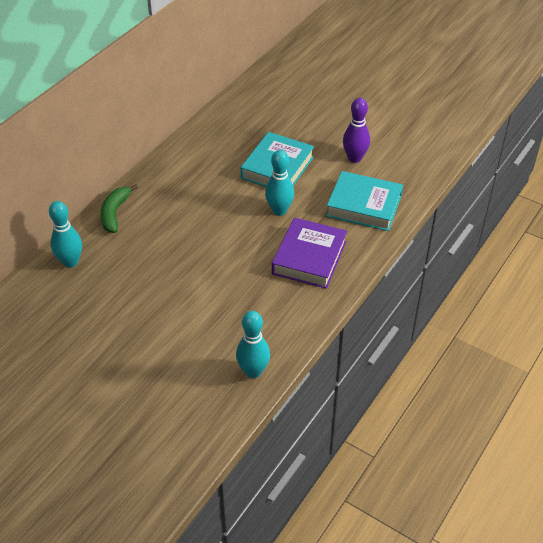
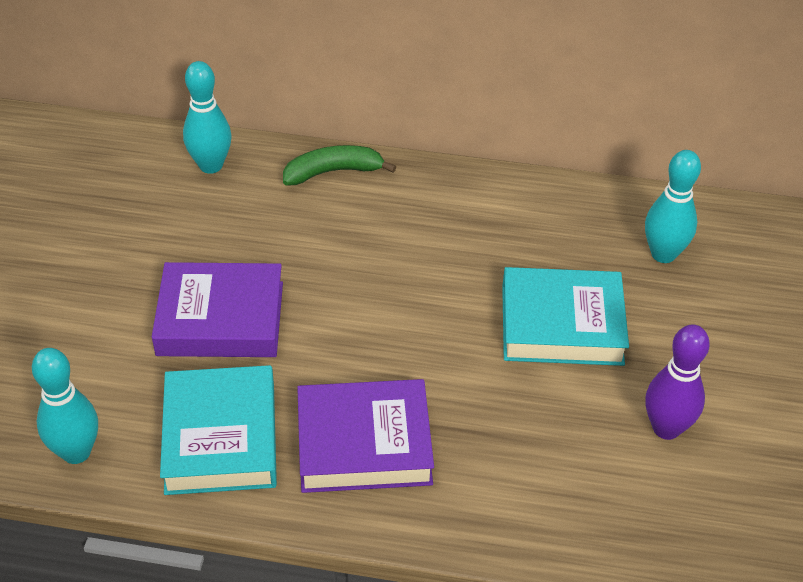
camera: 65 degrees right, 0 degrees up
(195, 289) = (220, 319): none -> purple book
(279, 210) = (455, 363): turquoise bowling pin -> turquoise bowling pin (663, 254)
(364, 206) = (544, 484): turquoise book -> turquoise book (221, 437)

